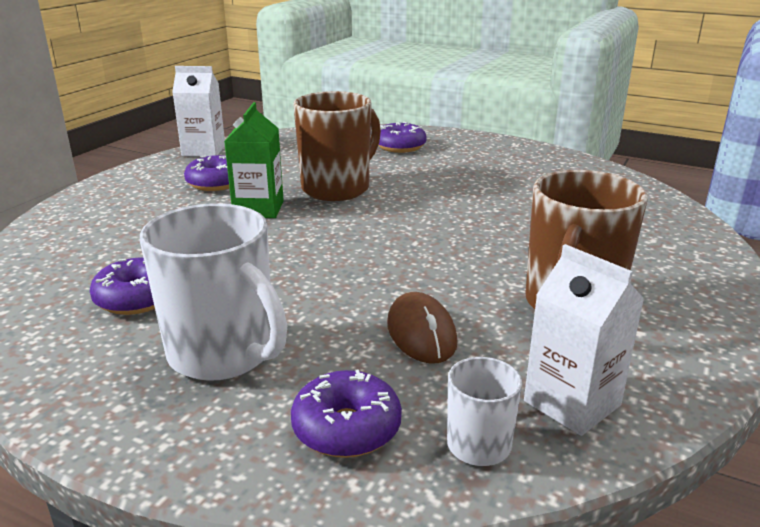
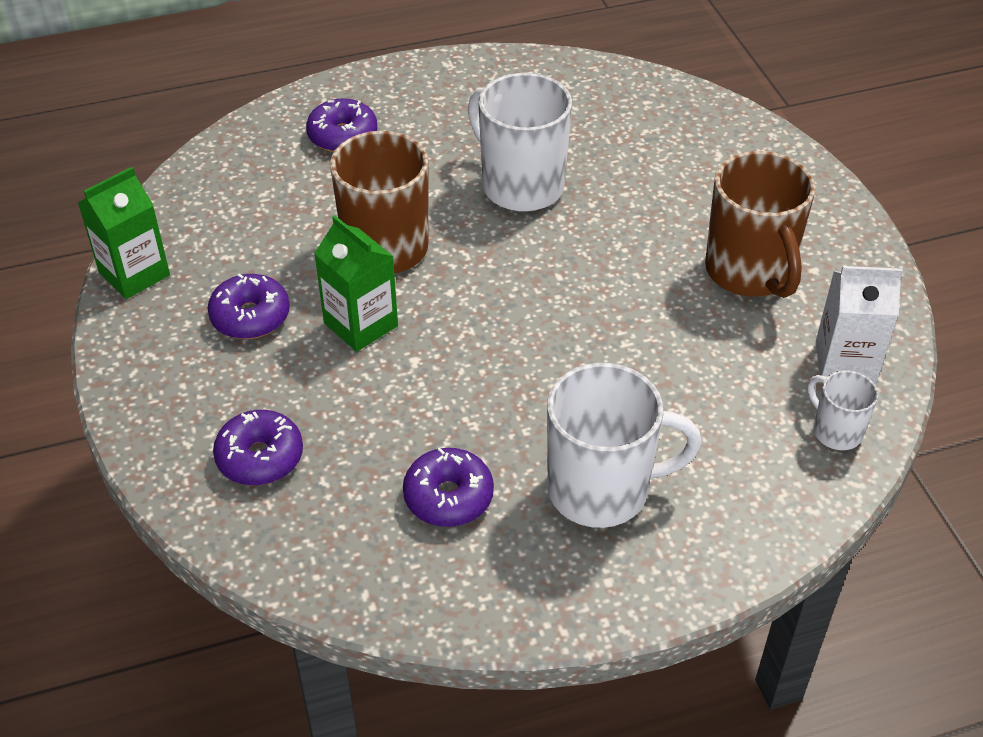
camera: 45 degrees left, 20 degrees up
(204, 150) = (134, 274): white carton -> green carton
(346, 428) = (759, 479): purple donut -> purple donut (260, 457)
(421, 333) = (695, 370): brown mouse -> none
(467, 198) = (520, 186): none -> white mug

